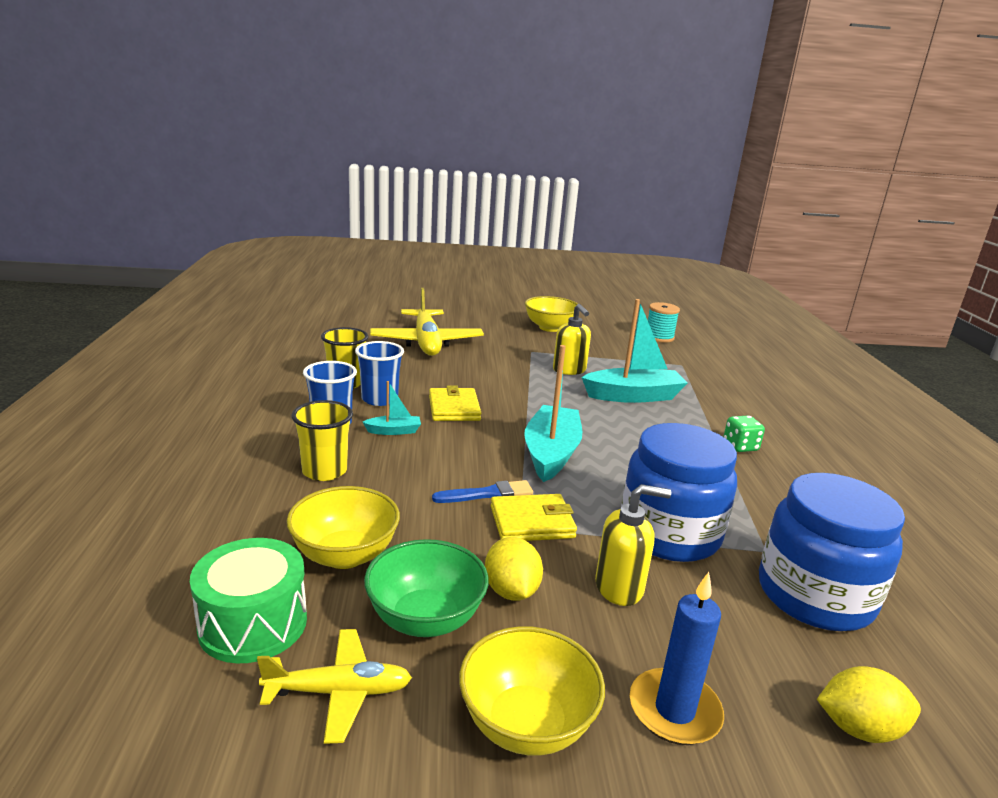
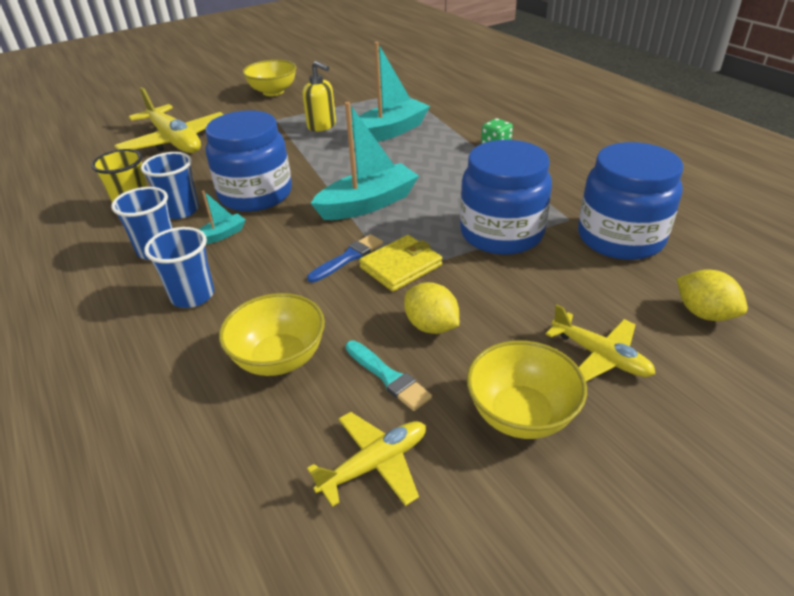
camera: 25 degrees left, 15 degrees up
(253, 623) = (256, 450): green drum -> none
(324, 471) = (192, 296): yellow cup -> blue cup
(425, 618) = (388, 377): green bowl -> turquoise brush
(454, 408) = (255, 194): yellow wallet -> blue jar
(551, 453) = (368, 204): turquoise boat -> turquoise boat turned 75 degrees clockwise
(619, 587) = (501, 288): yellow soap dispenser -> none
(659, 337) = (368, 73): turquoise spool -> none
(674, 710) = (600, 356): blue candle -> yellow plane
(859, 728) = (704, 313): yellow lemon -> yellow lemon turned 75 degrees clockwise

